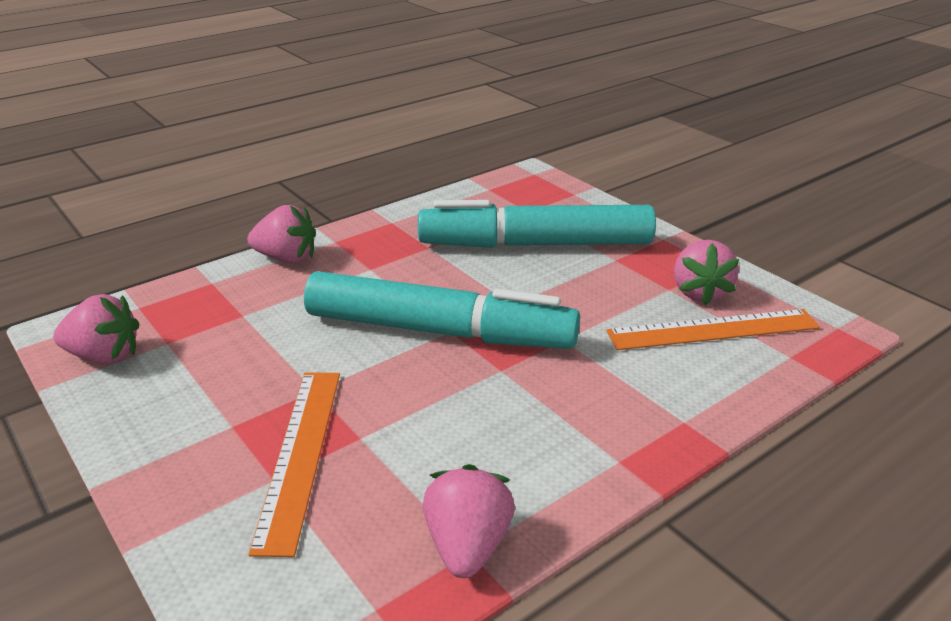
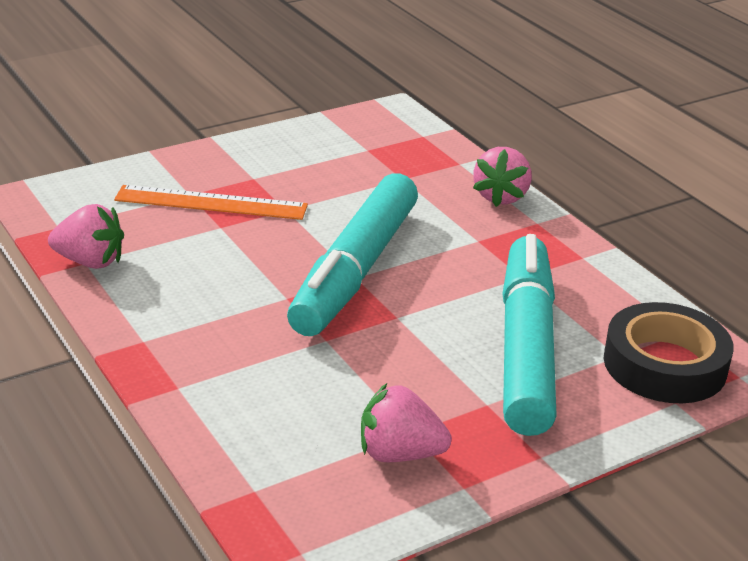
camera: 95 degrees right, 0 degrees up
(104, 356) = (354, 128): pink strawberry -> none
(532, 195) = (664, 364): none -> black tape
(713, 330) = (319, 444): orange ruler -> none

